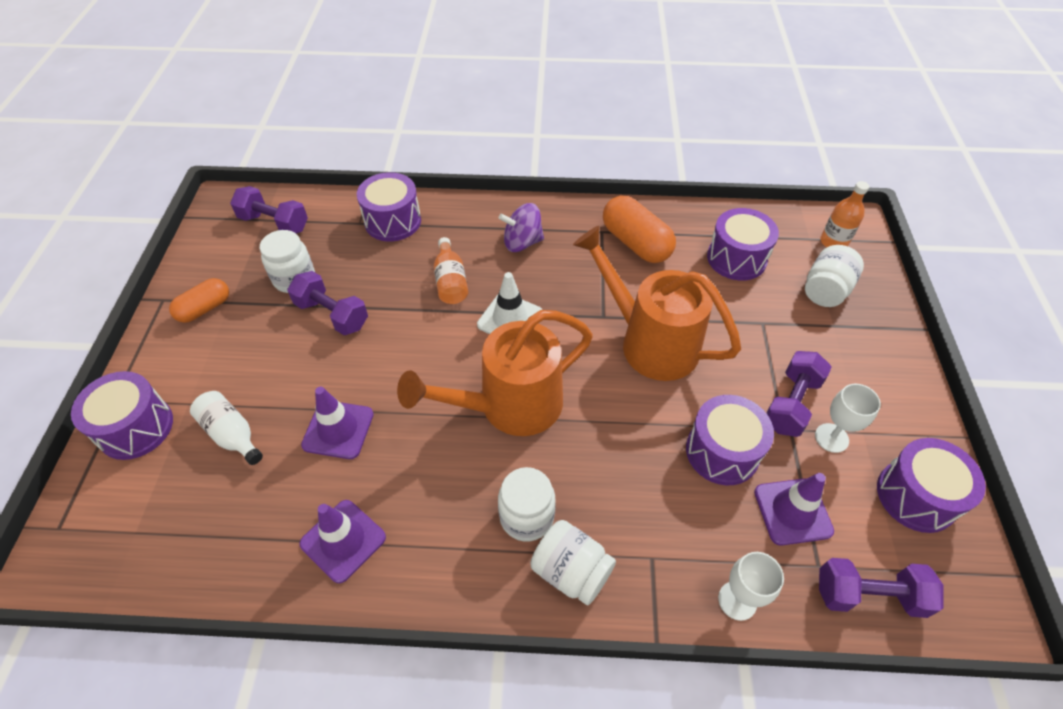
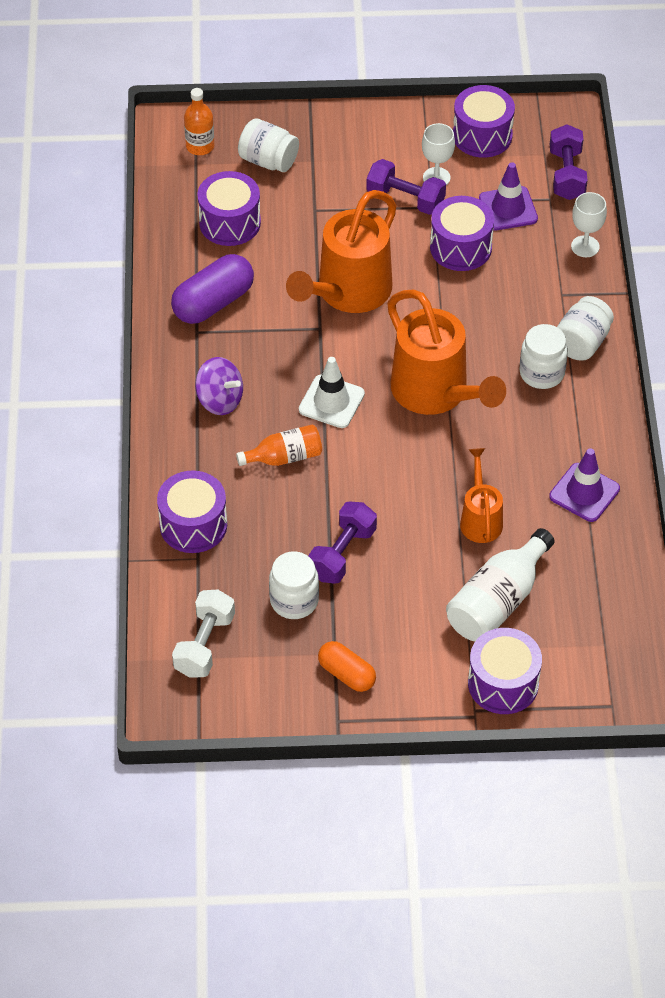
camera: 95 degrees left, 0 degrees up
(232, 434) = (498, 601): white bottle -> white bottle, size x1.58
(274, 223) = (204, 644): purple dumbbell -> white dumbbell
(338, 429) = (480, 518): purple traffic cone -> orange watering can
(522, 242) = (220, 400): purple spinning top -> purple spinning top turned 45 degrees counterclockwise
(636, 243) = (213, 302): orange capsule -> purple capsule

